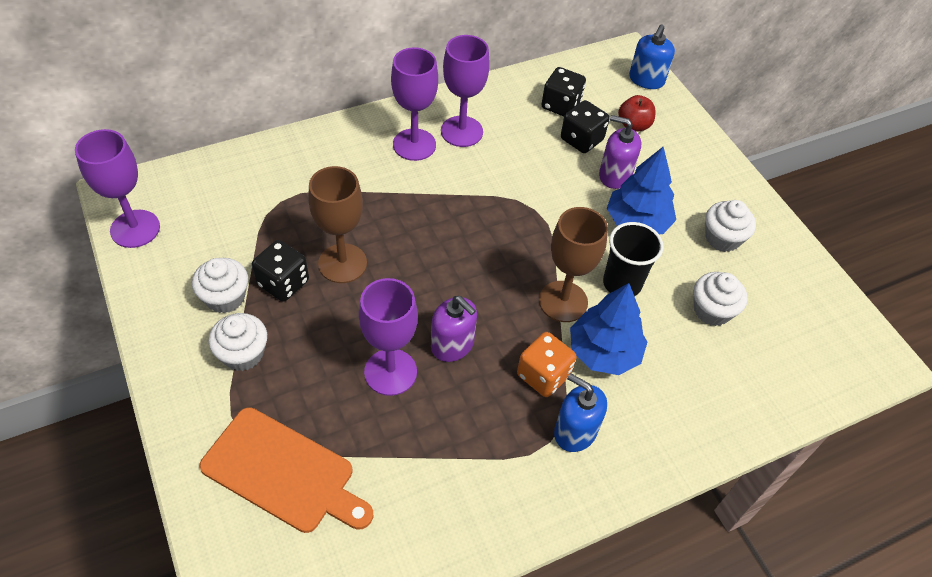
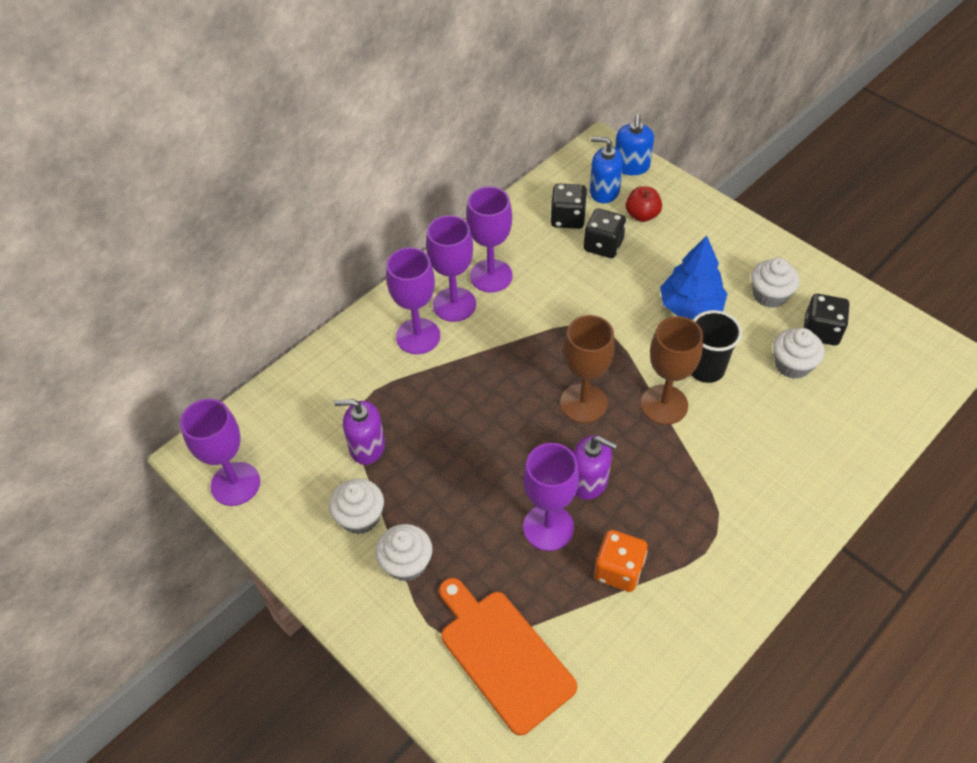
camera: 15 degrees left, 0 degrees up
(283, 283) = (406, 482): black dice -> black dice (821, 331)
(283, 472) = (503, 655): orange cutting board -> orange cutting board turned 135 degrees counterclockwise
(342, 263) = (450, 443): brown goblet -> brown goblet (583, 403)
(366, 160) = (418, 336): none -> purple goblet
(543, 375) = (681, 478): orange dice -> orange dice (618, 570)
(575, 431) = (732, 517): blue soap dispenser -> blue soap dispenser (604, 191)
(604, 352) = (721, 437): blue tree -> none
(615, 175) = (649, 269): purple soap dispenser -> purple soap dispenser (367, 446)

